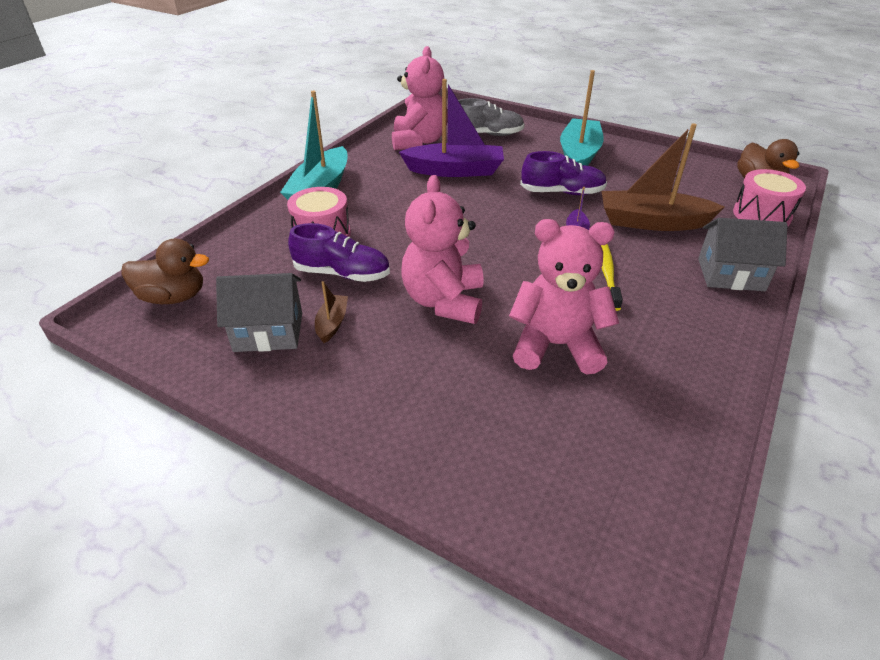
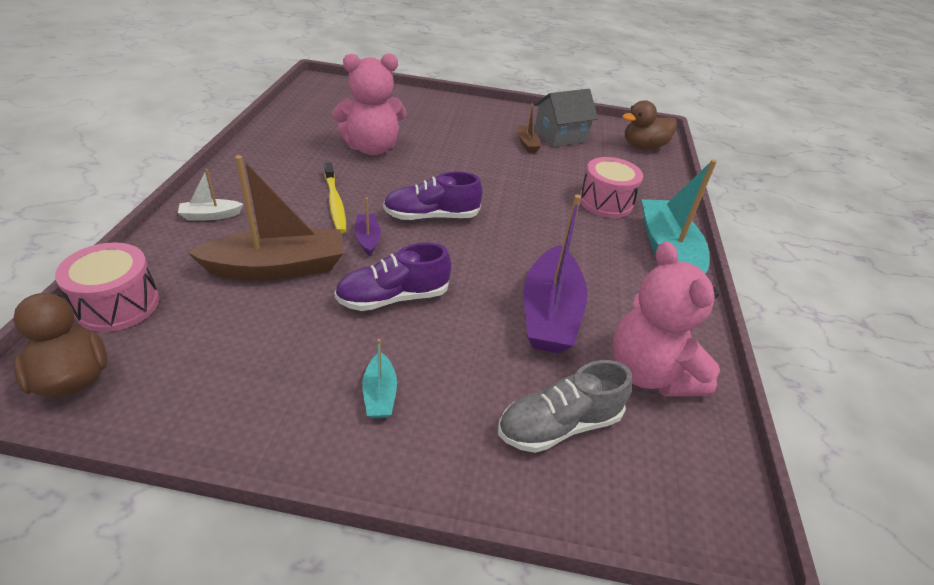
camera: 155 degrees right, 0 degrees up
(342, 274) = (553, 173): purple shoe -> purple shoe (431, 216)
(444, 301) = (463, 164): pink teddy bear -> none
(455, 170) = (550, 313): purple boat -> purple boat turned 60 degrees counterclockwise
(579, 155) = (379, 394): turquoise boat -> turquoise boat, size x0.46
(730, 274) = (210, 215): grey house -> white boat

